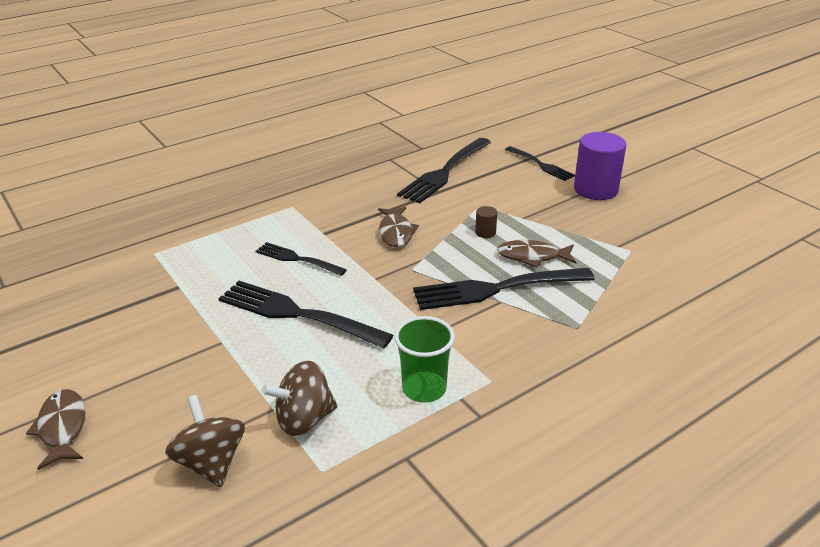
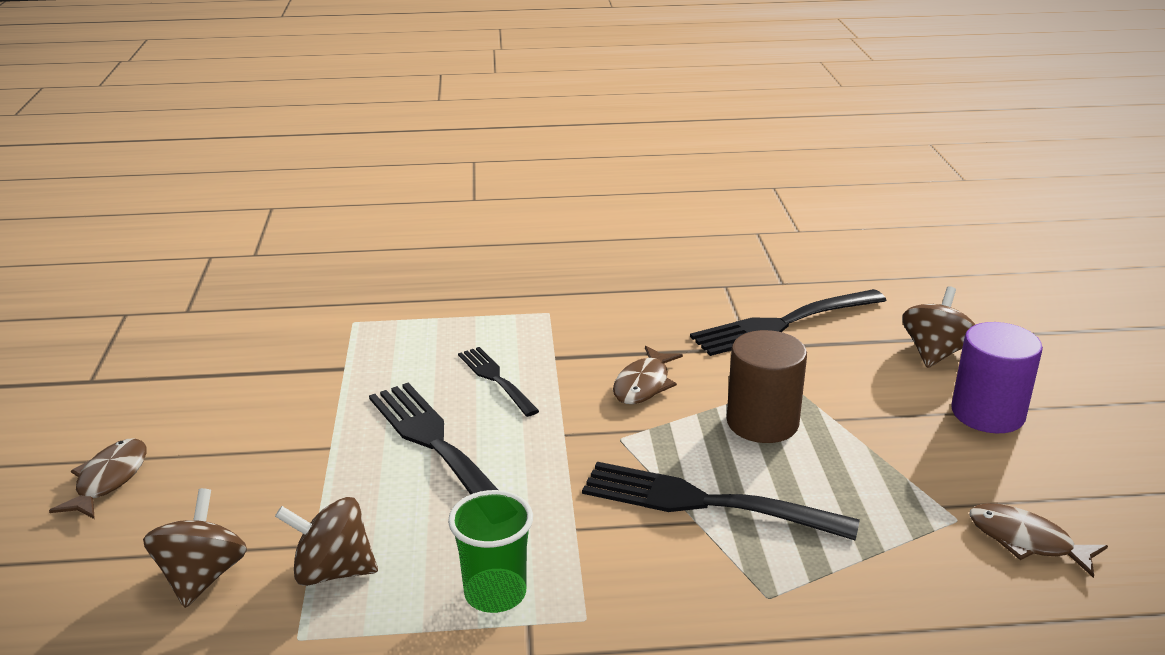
camera: 30 degrees right, 5 degrees down
(485, 232) = (762, 422): brown cylinder -> brown cylinder, size x2.31
(532, 257) = (797, 477): brown fish -> brown fish (1026, 541)
(541, 165) = (934, 353): black fork -> brown spinning top

